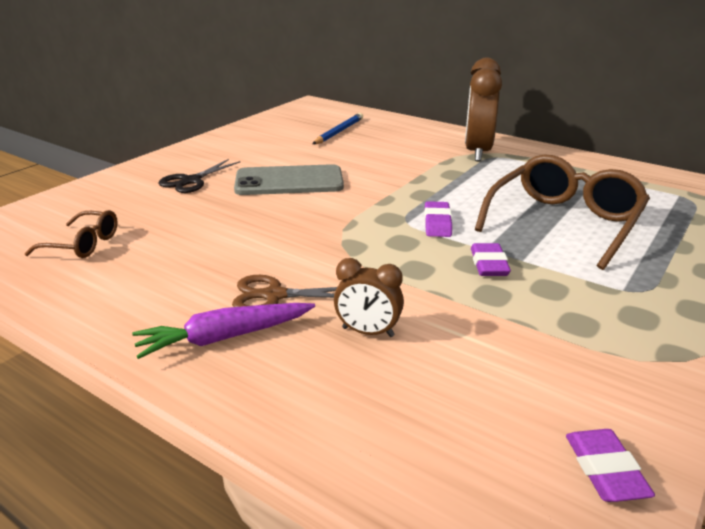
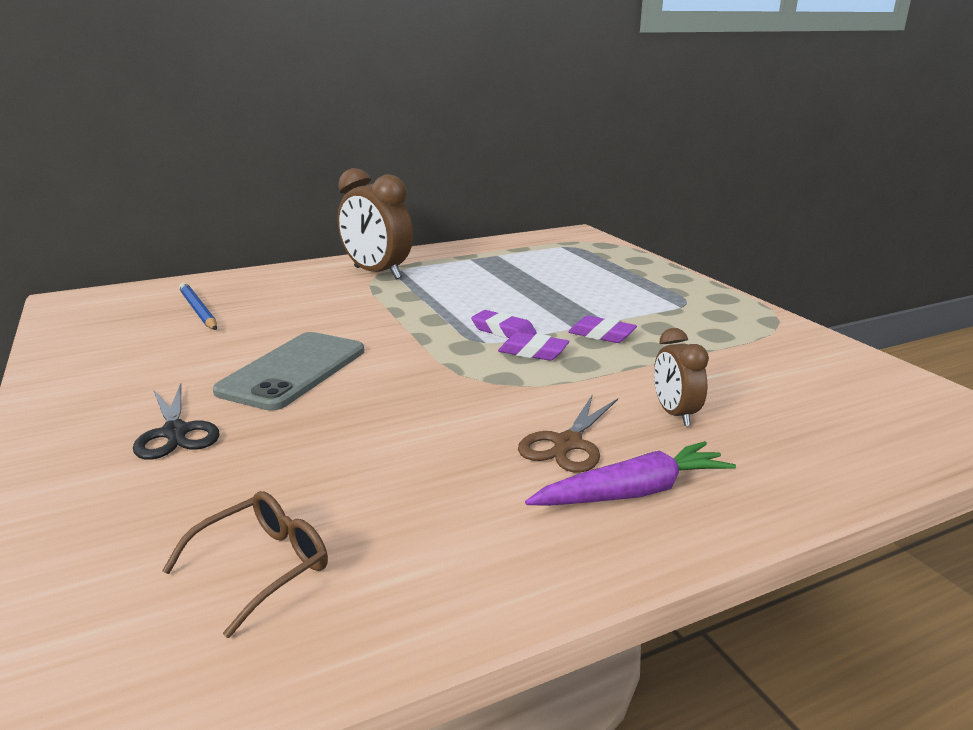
camera: 60 degrees left, 5 degrees down
(224, 337) = (633, 492): purple carrot -> purple carrot turned 120 degrees counterclockwise
(368, 332) = (674, 414): brown clock -> brown clock turned 120 degrees clockwise
(564, 222) = (560, 289): brown glasses -> none
(605, 470) = (890, 383): purple eraser -> purple eraser (533, 352)

